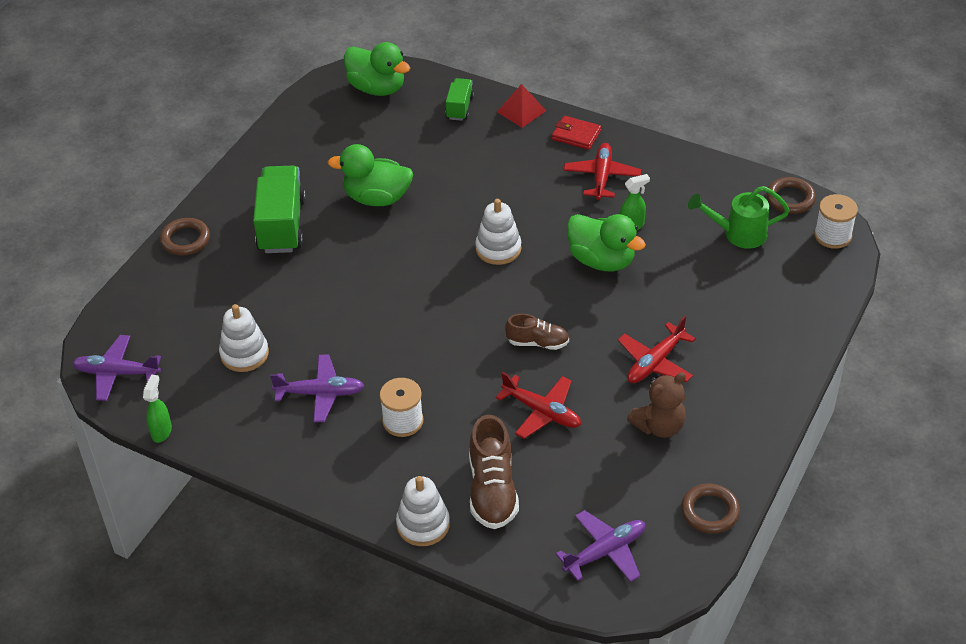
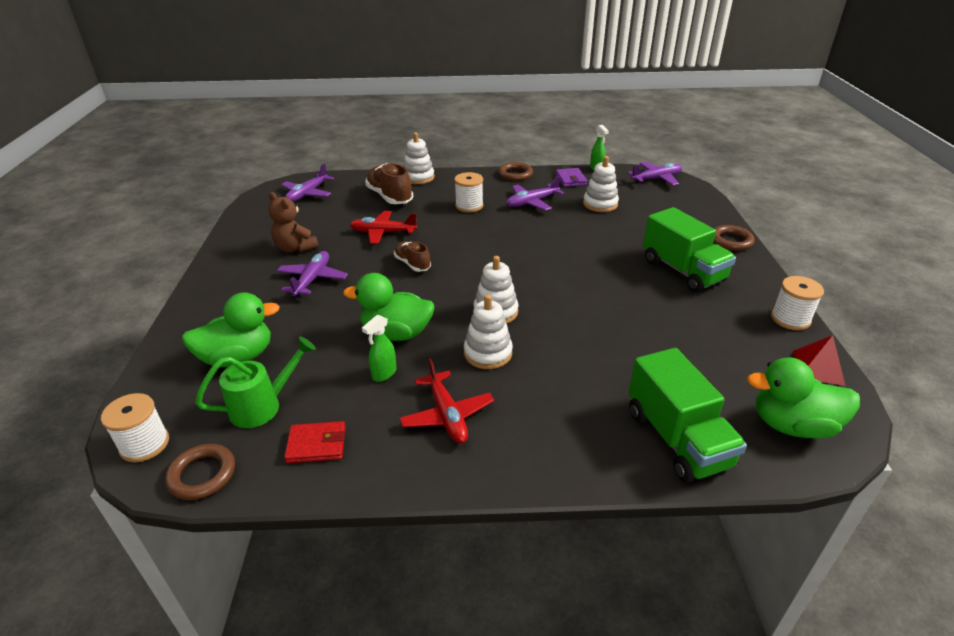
camera: 150 degrees right, 10 degrees down
(223, 421) = (570, 179): none -> purple wallet
(263, 148) = (790, 319): none -> white spool
(377, 198) = (640, 314): green duck -> green duck (238, 357)
(459, 108) = (677, 438): green truck -> green truck, size x1.88
(521, 111) = (605, 465): red pyramid -> red pyramid (818, 367)
(536, 212) = (488, 353): none -> white stacking toy
(537, 342) = (412, 264): brown shoe -> brown shoe turned 75 degrees clockwise
(576, 135) = (513, 458): red wallet -> red wallet (316, 445)
(655, 362) = (312, 279): red plane -> purple plane
(659, 426) = (295, 248): brown teddy bear -> brown teddy bear turned 75 degrees counterclockwise
(710, 511) = (246, 222): brown ring -> brown ring (515, 174)

